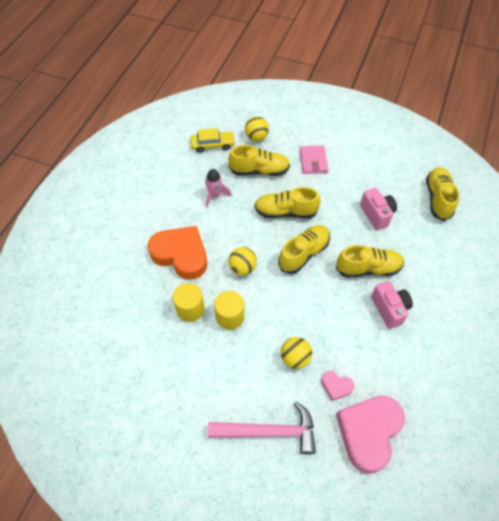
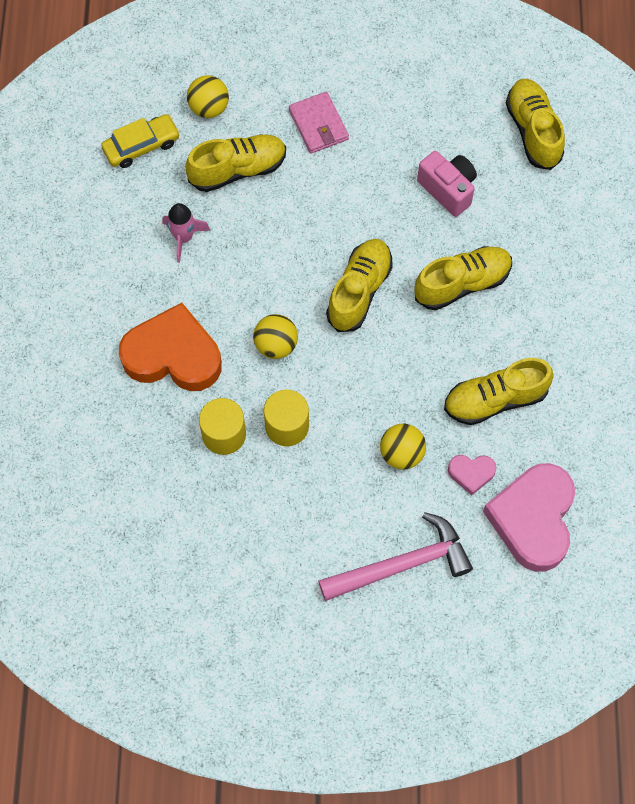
camera: 20 degrees left, 10 degrees up
(285, 212) = (306, 230): yellow shoe -> yellow shoe (495, 399)
(389, 309) = (511, 337): pink camera -> none

